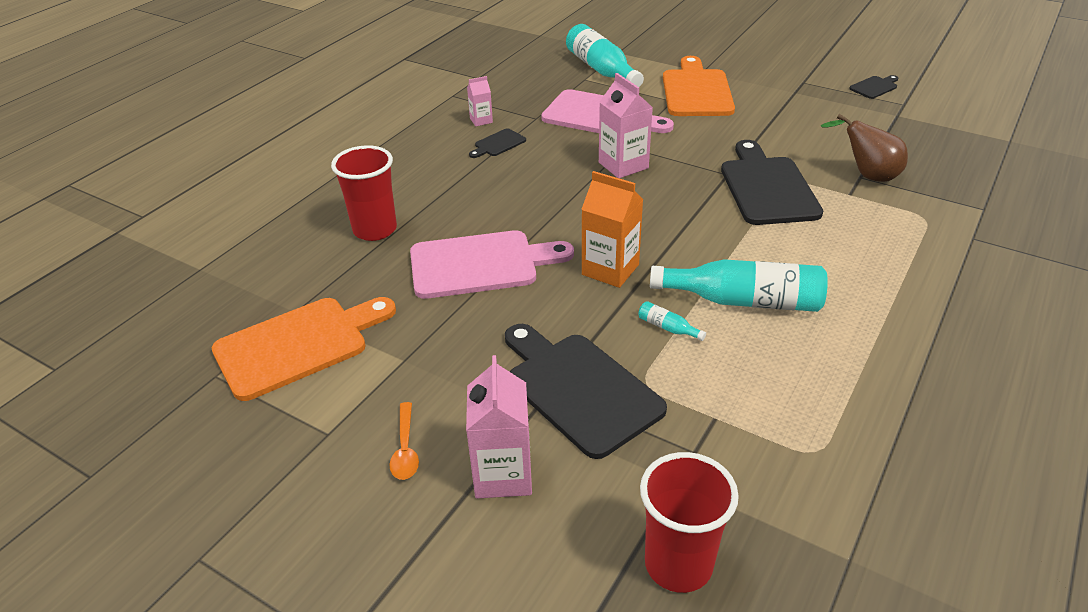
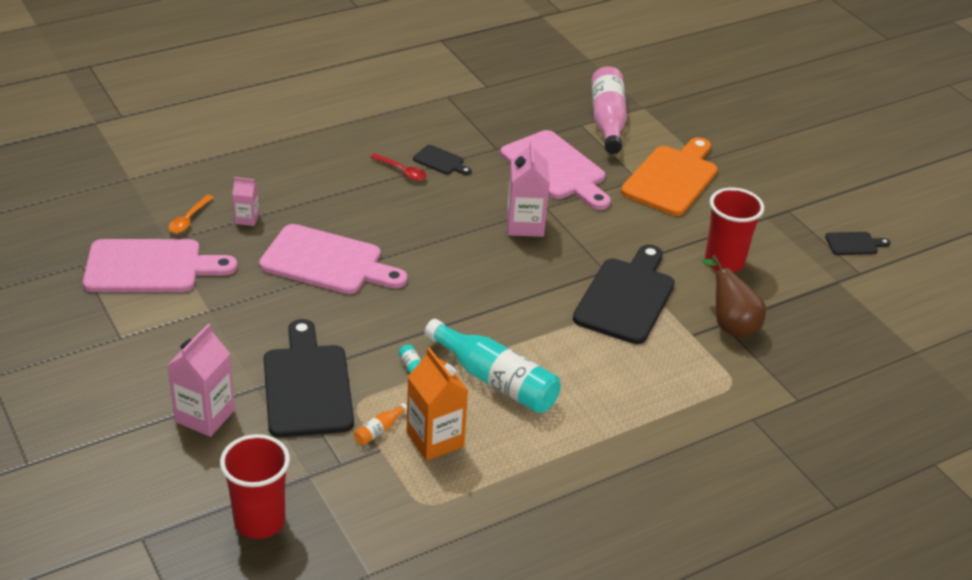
camera: 25 degrees right, 0 degrees up
(298, 345) = (150, 267): orange cutting board -> pink cutting board
(375, 230) = (275, 199): red cup -> red cup (724, 262)
(405, 449) = (159, 370): orange spoon -> orange spoon (188, 219)
(472, 163) = (402, 171): none -> red spoon
(481, 120) = (448, 132): pink carton -> pink carton (247, 219)
(498, 144) = (440, 161): black cutting board -> black cutting board turned 135 degrees counterclockwise
(601, 69) = (607, 120): turquoise bottle -> pink bottle
(610, 269) = (419, 309): orange carton -> orange carton (435, 439)
(693, 399) = (379, 430): none -> orange bottle

